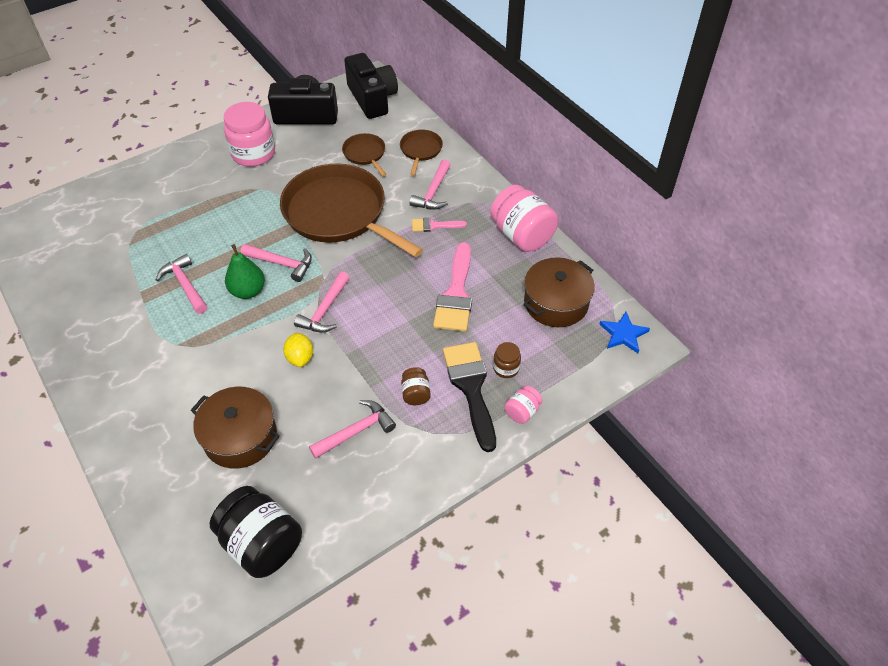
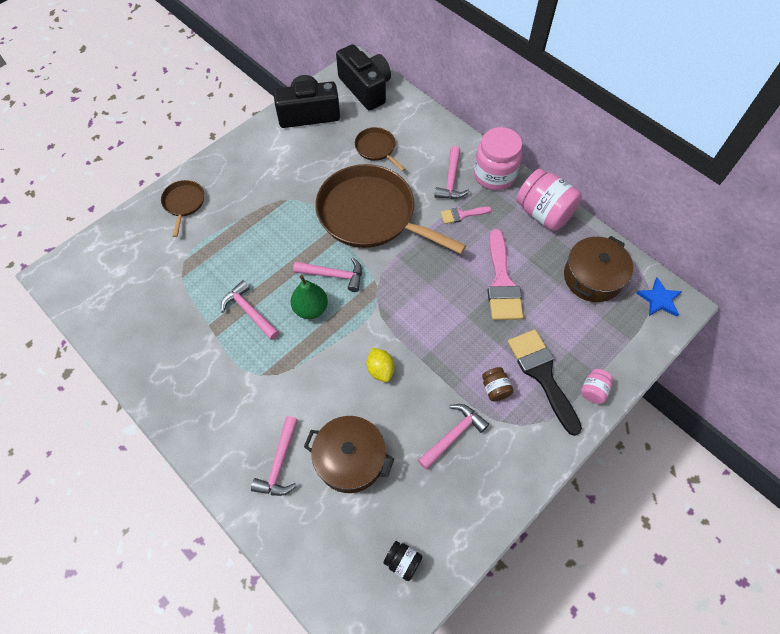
camera: 10 degrees left, 10 degrees up
(253, 153) = (271, 162): pink jar -> pink jar (494, 175)
(262, 544) = (402, 561): black jar -> black jar, size x0.48
(325, 310) = (388, 317): pink hammer -> pink hammer (279, 463)
(420, 150) = (426, 137): brown pan -> brown pan (184, 203)
(506, 368) = (567, 350): brown jar -> none

